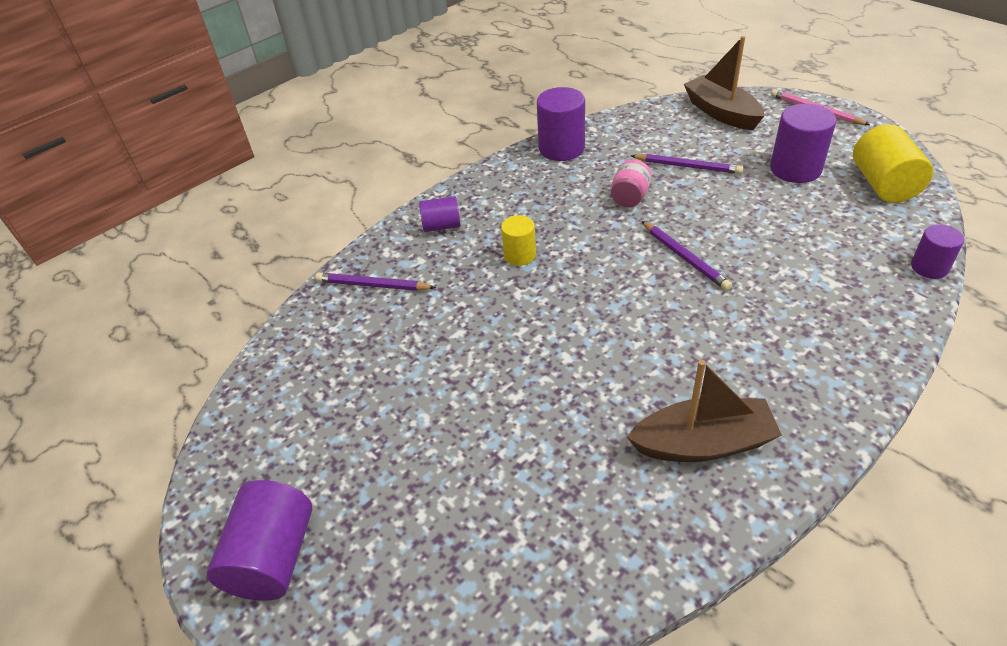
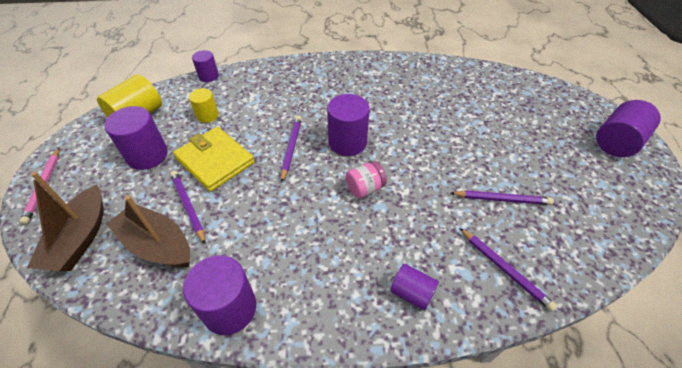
camera: 145 degrees left, 5 degrees up
(408, 349) = (502, 199): none -> purple pencil
(520, 255) = (378, 218): yellow cylinder -> yellow cylinder (207, 116)
(630, 197) = (258, 210): pink jar -> pink jar (365, 189)
(637, 302) = (347, 142): none -> purple cylinder
(703, 443) = (393, 81): brown boat -> brown boat (157, 245)
(732, 202) = (215, 161): none -> yellow wallet

